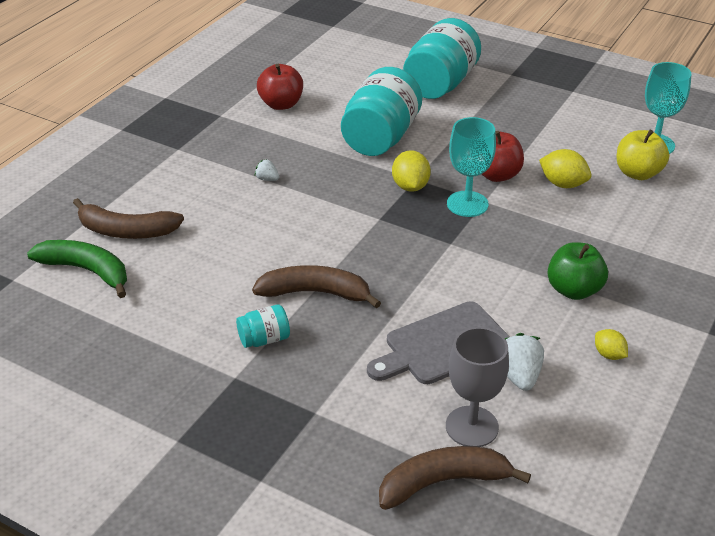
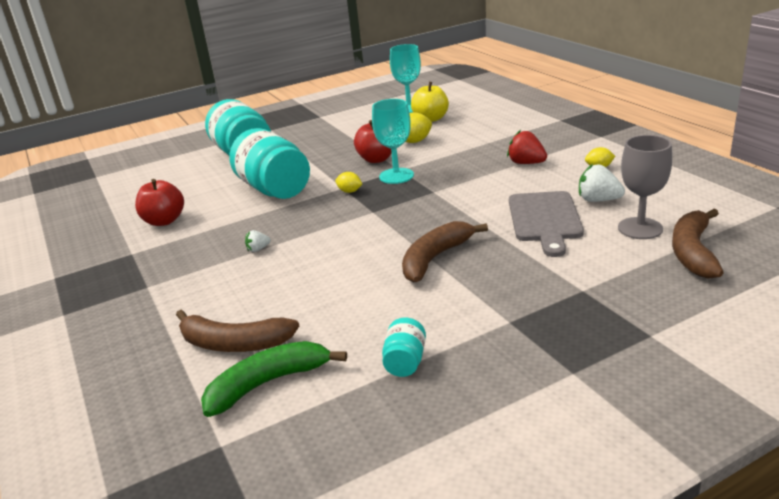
camera: 55 degrees left, 10 degrees down
(126, 231) = (234, 343): brown banana -> brown banana turned 60 degrees clockwise
(264, 339) = (472, 295): turquoise jar -> turquoise jar (405, 362)
(410, 186) = (349, 191): yellow lemon -> yellow lemon, size x0.62
(573, 290) = (526, 163): green apple -> red strawberry

